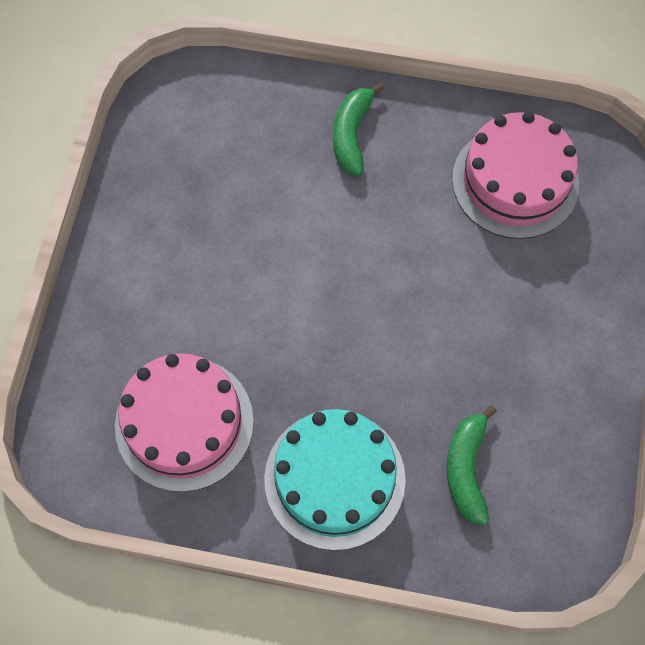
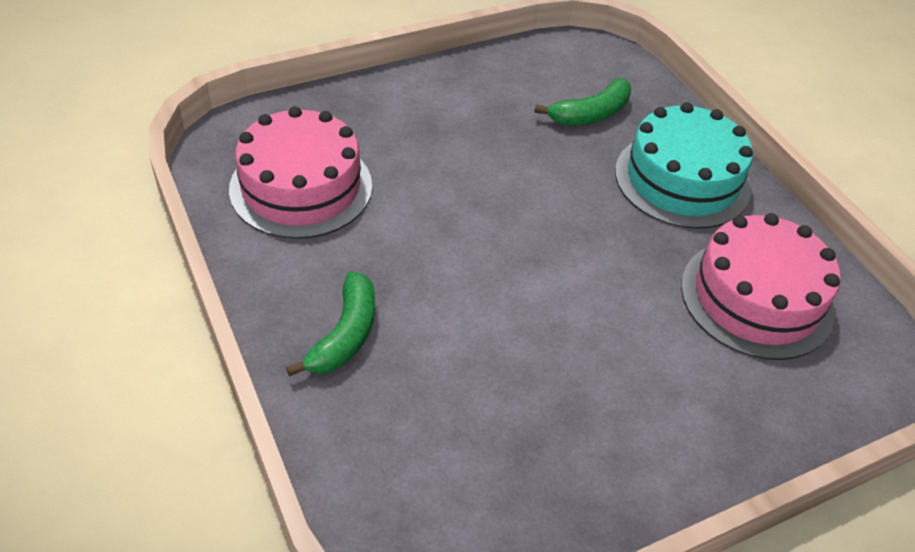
camera: 130 degrees left, 20 degrees down
(352, 135) = (345, 335): green banana -> green banana turned 45 degrees counterclockwise

